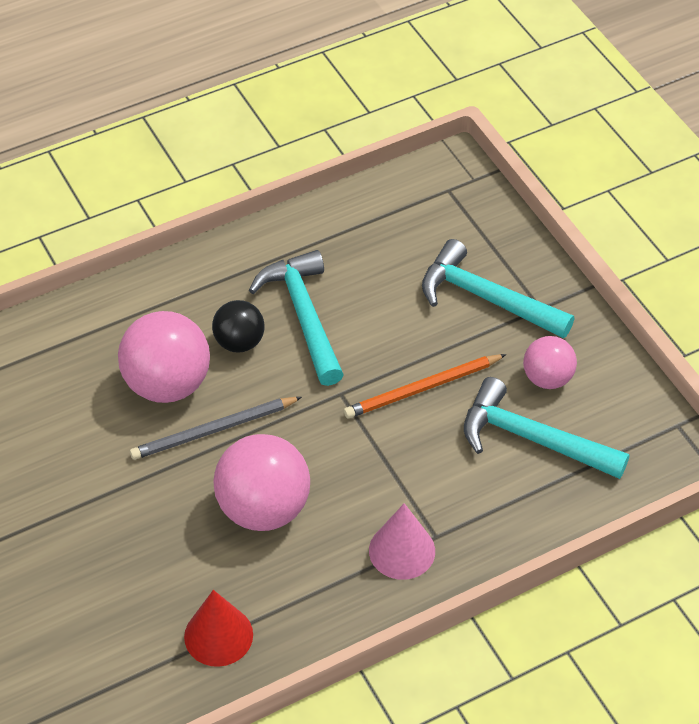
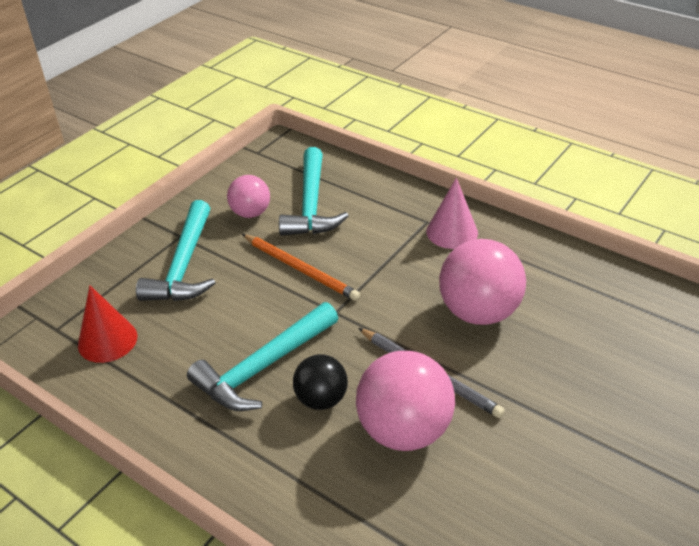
camera: 115 degrees left, 10 degrees down
(218, 635) = (601, 292): red cone -> red cone (107, 340)

